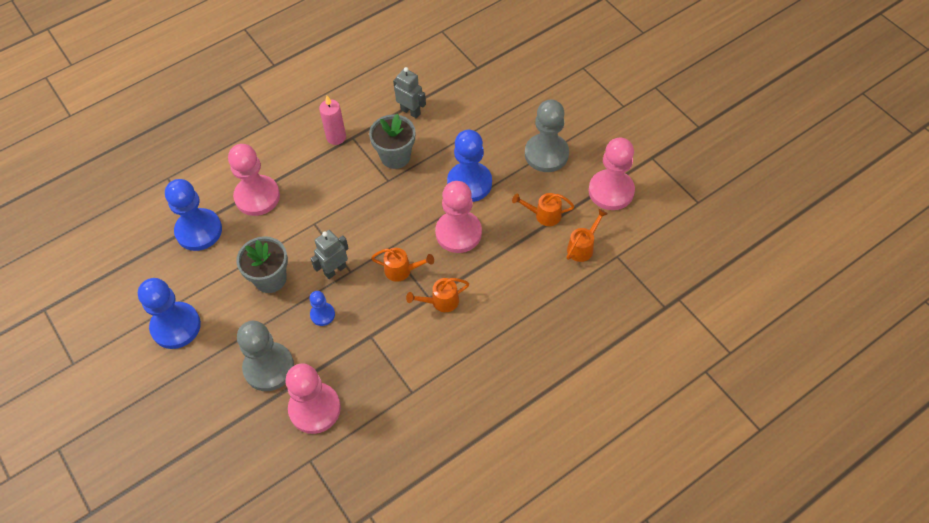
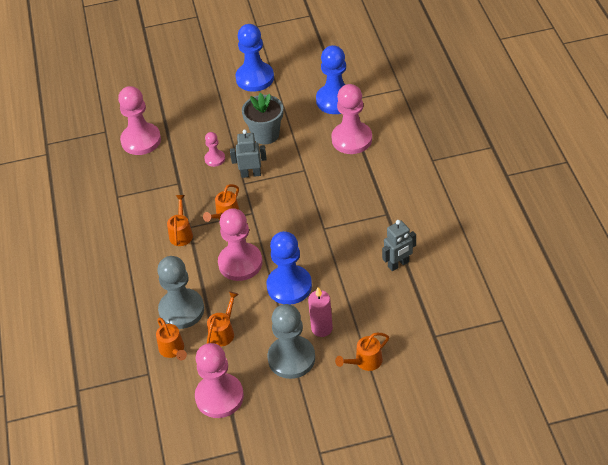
camera: 115 degrees right, 10 degrees down
(269, 367) = (189, 122): grey pawn -> grey pawn (181, 310)
(322, 314) = (215, 159): blue pawn -> pink pawn
(335, 270) = (251, 174): grey robot -> grey robot turned 75 degrees counterclockwise
(336, 137) = (392, 202): pink candle -> pink candle (322, 328)
(395, 156) = (348, 239): grey flower pot -> none
(525, 103) = (365, 362): none -> orange watering can

